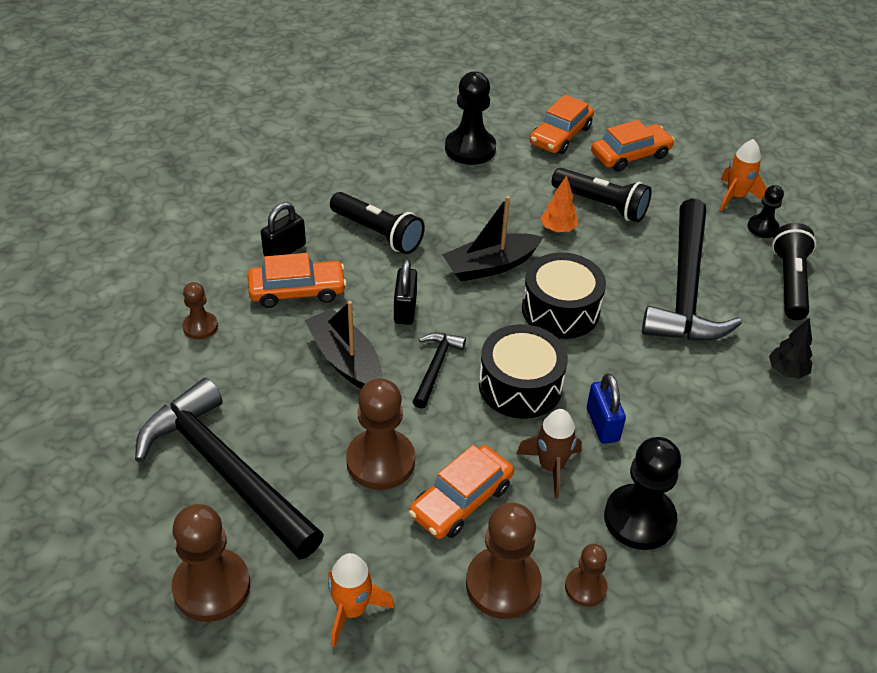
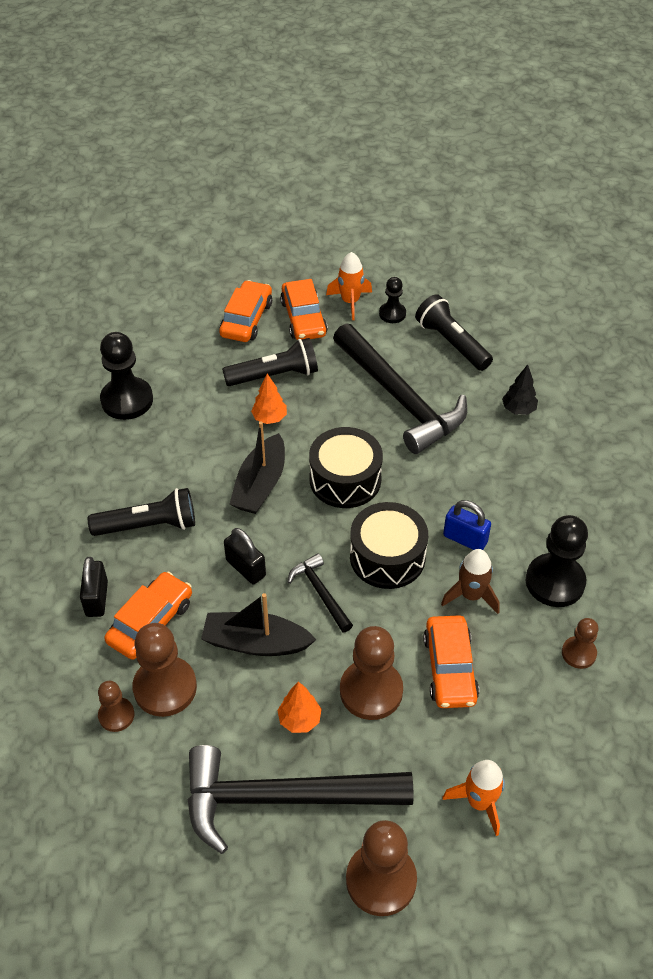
camera: 45 degrees left, 5 degrees up
(306, 433) = (299, 719): none -> orange tree
(503, 584) = (537, 697): brown pawn -> brown pawn (165, 688)
(560, 135) = (179, 339): orange car -> orange car (303, 318)

